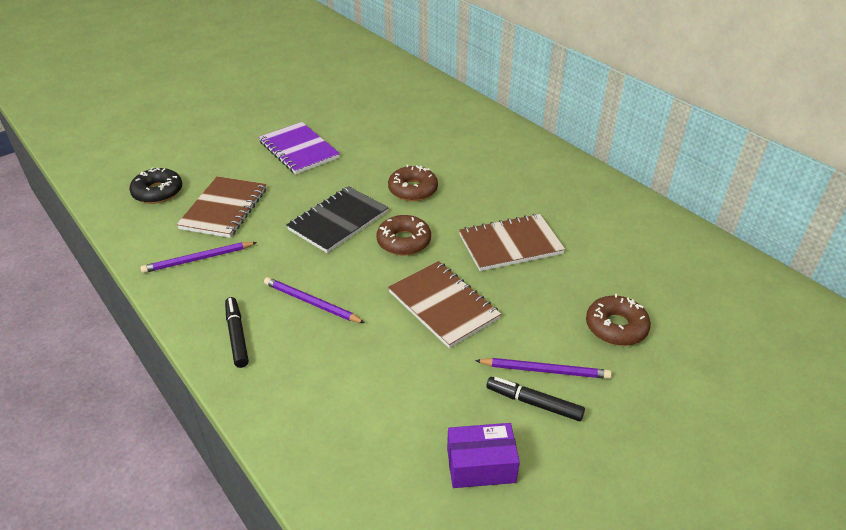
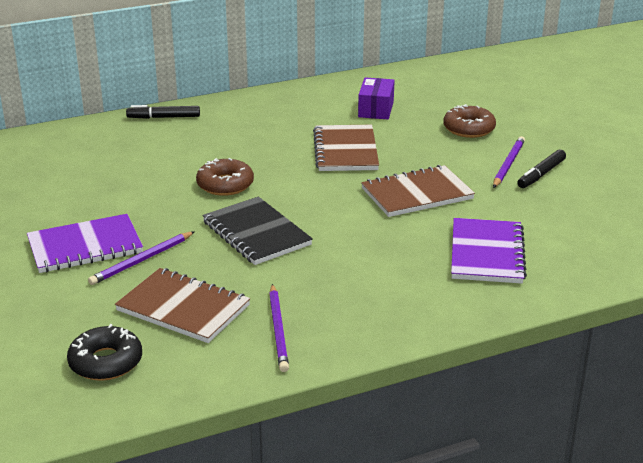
camera: 75 degrees left, 10 degrees down
(237, 336) = (421, 307): black marker -> black marker (163, 117)
(311, 303) = (386, 261): purple pencil -> purple pencil (142, 260)
(340, 371) = (486, 253): none -> purple notebook
(404, 241) = (313, 201): brown donut -> none
(481, 465) = (598, 204): purple box -> purple box (376, 109)

